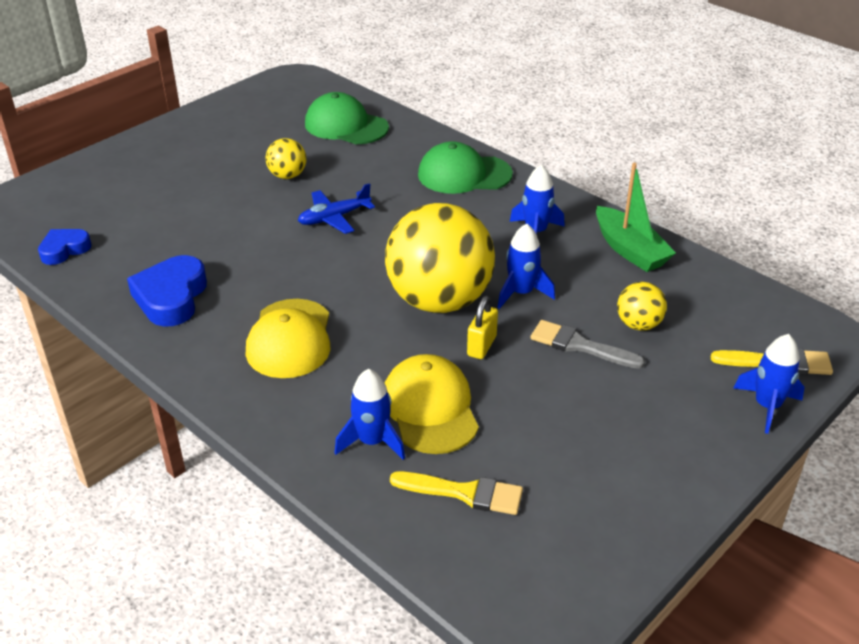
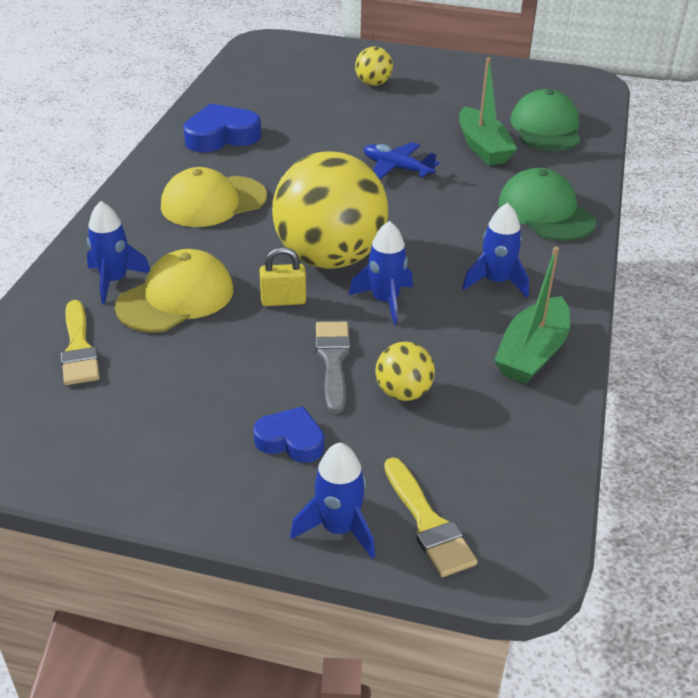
camera: 60 degrees right, 0 degrees up
(64, 250) = (239, 79): blue heart -> blue heart (291, 440)
(287, 175) = (433, 128): yellow ball -> yellow ball (373, 84)
(344, 165) = (483, 147): none -> green boat

